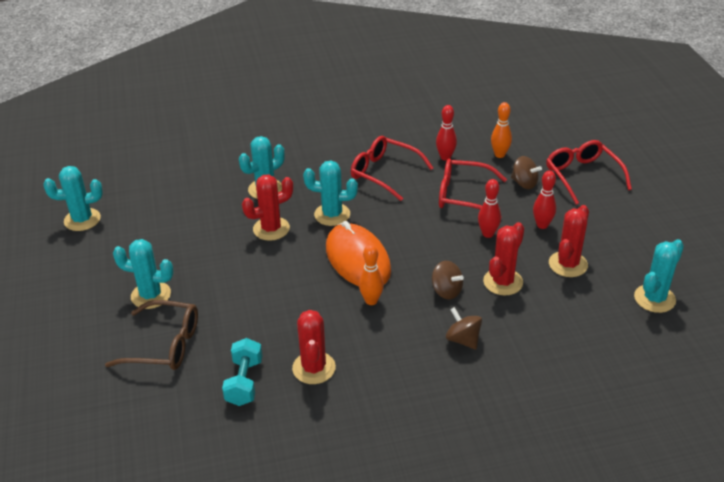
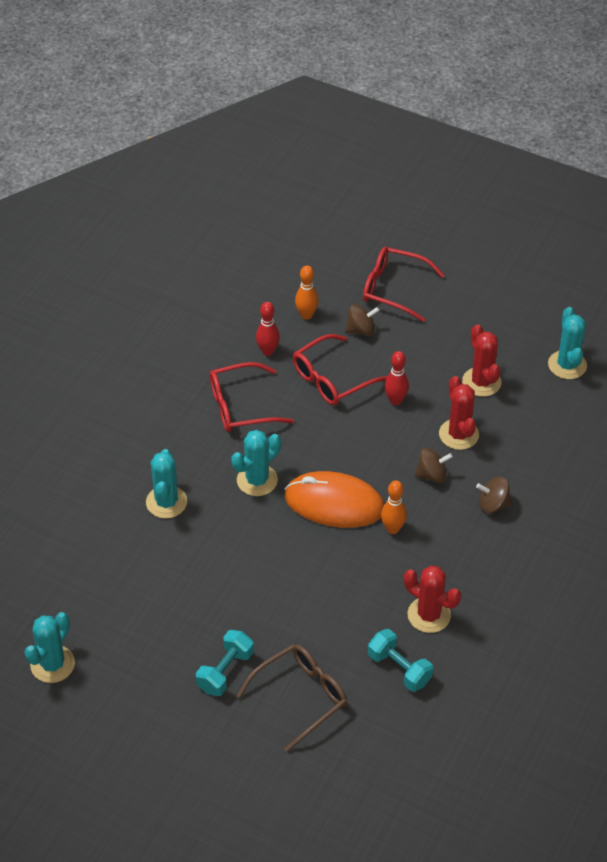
camera: 50 degrees left, 10 degrees up
(151, 295) = (225, 671): turquoise cactus -> turquoise dumbbell
(271, 229) = (228, 534): red cactus -> none
(542, 225) = (422, 360): red bowling pin -> none

